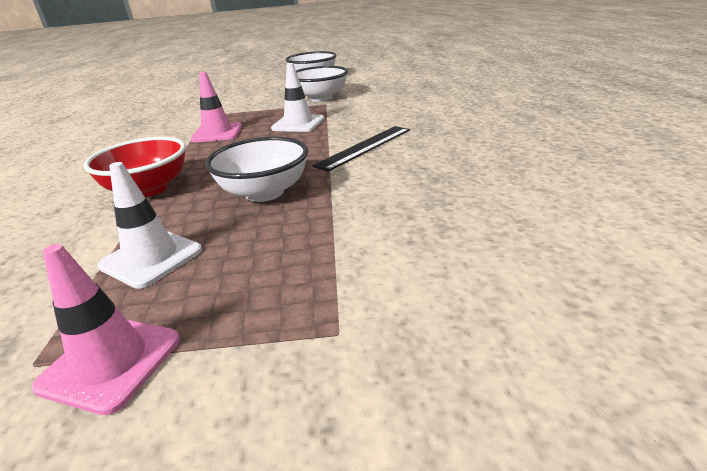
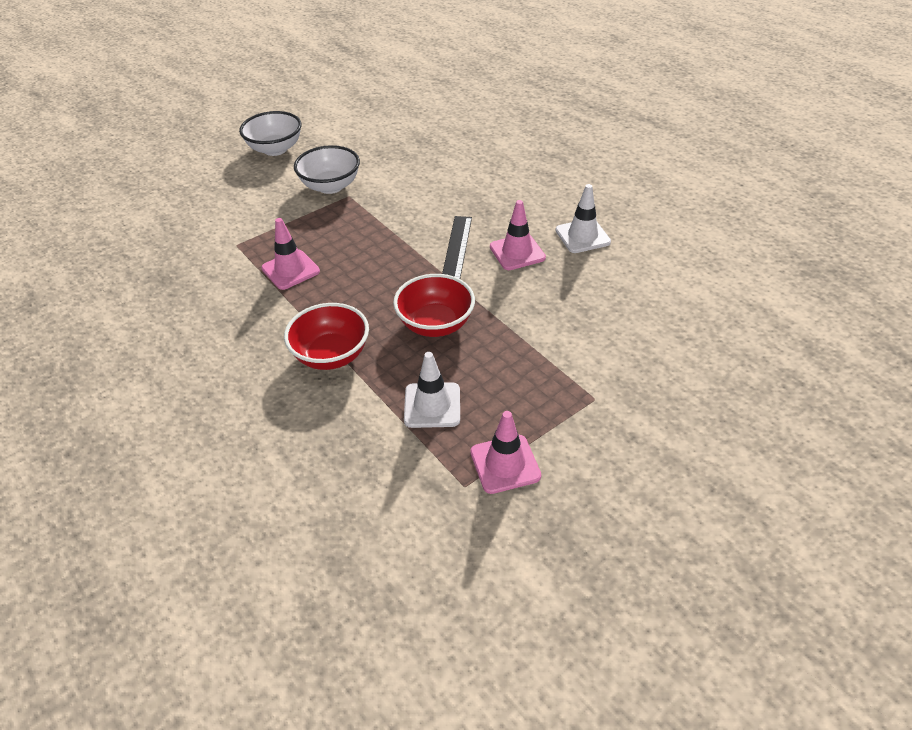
camera: 35 degrees left, 15 degrees up
(264, 192) = (435, 324): white bowl -> red bowl
(298, 124) = (359, 234): white traffic cone -> white traffic cone (582, 236)
(424, 160) = (517, 252): none -> pink traffic cone

